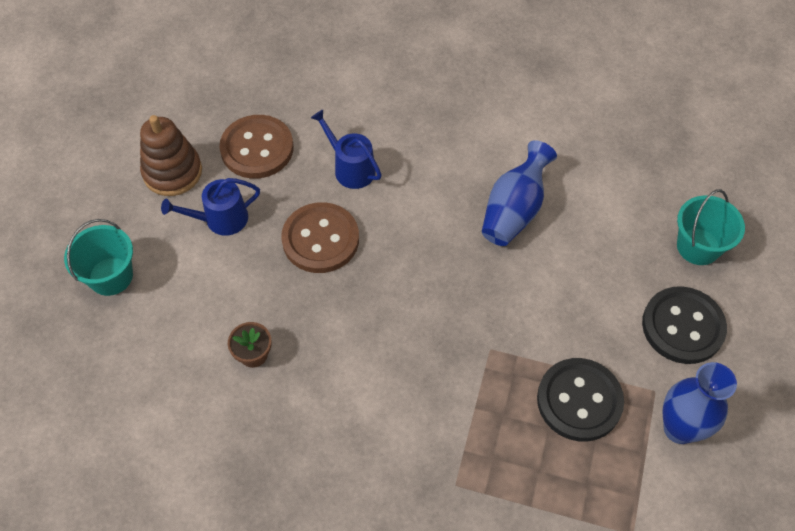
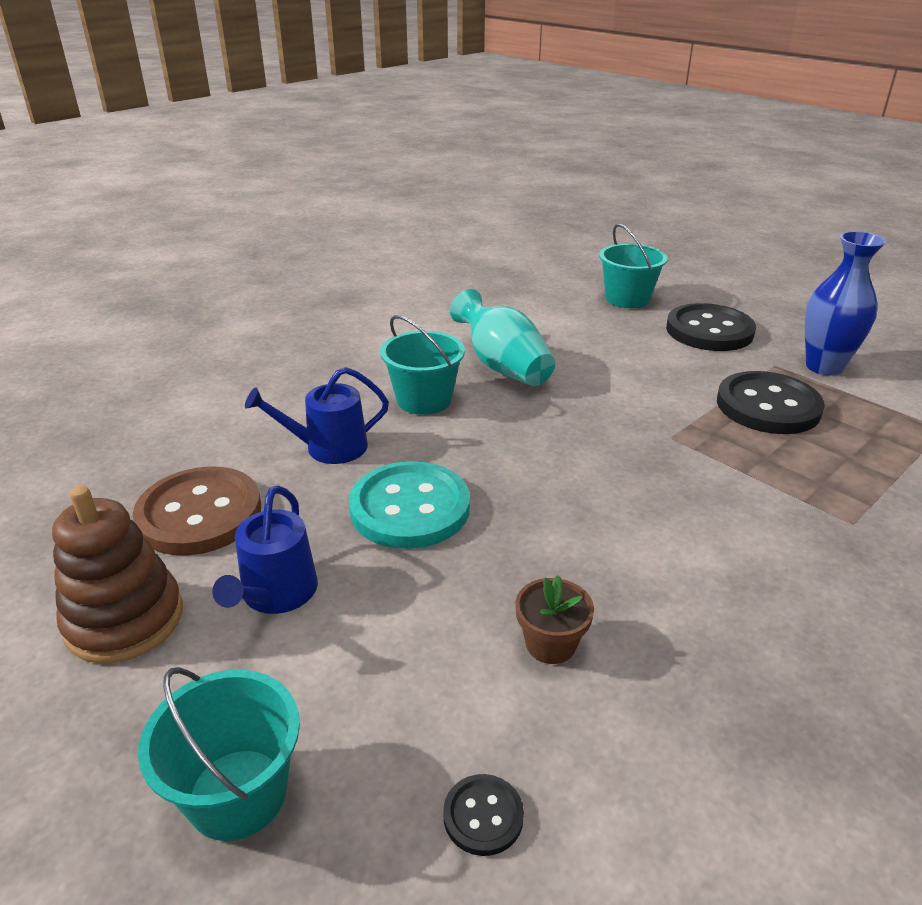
camera: 60 degrees left, 25 degrees down
(143, 369) = (483, 816): none -> black button
(320, 239) = (410, 508): brown button -> turquoise button
(436, 187) = (424, 400): none -> turquoise bucket
(514, 210) = (502, 366): blue vase -> turquoise vase

